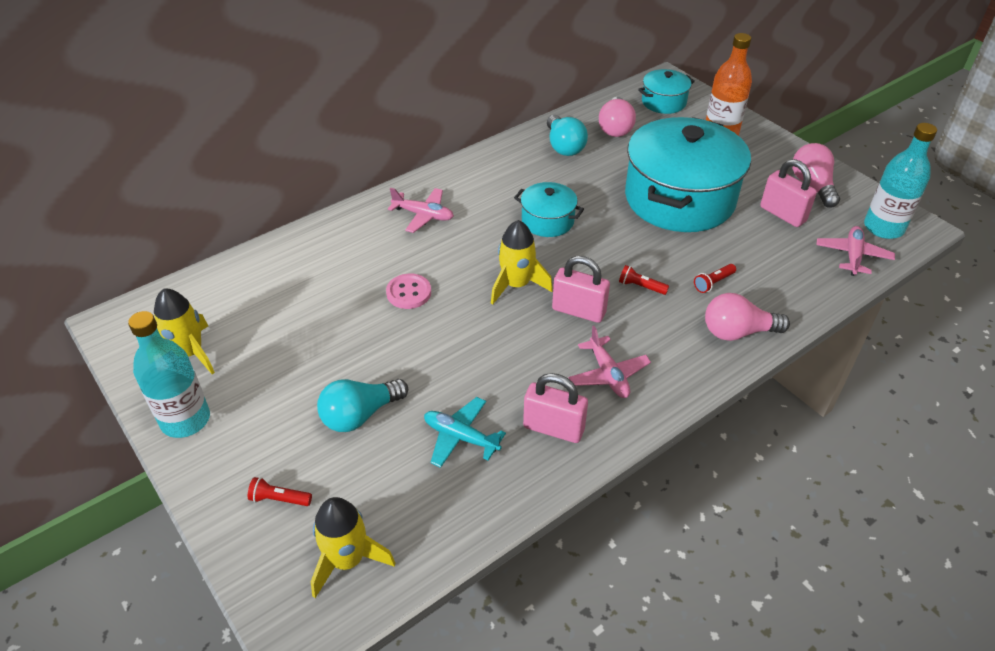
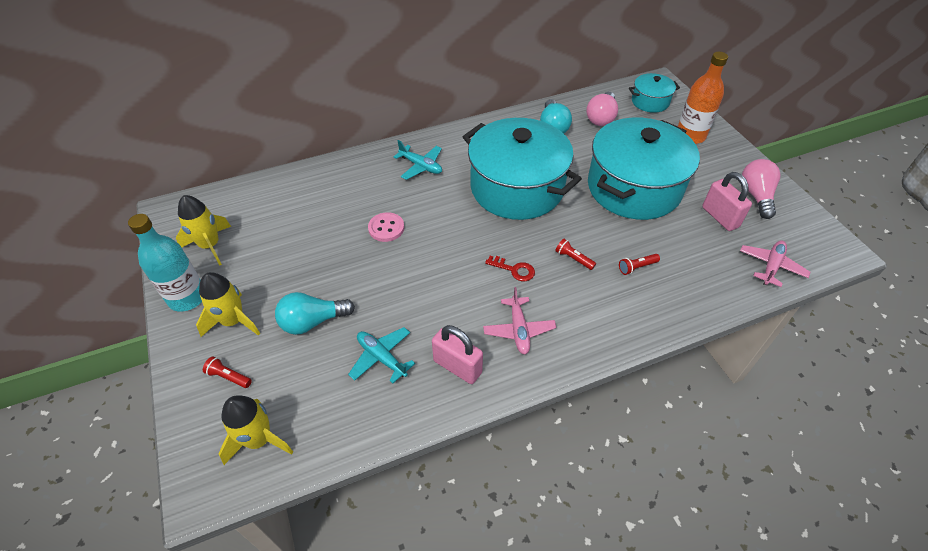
camera: 15 degrees right, 5 degrees up
(423, 215) = (421, 166): pink plane -> turquoise plane
(516, 285) = (472, 238): yellow rocket -> yellow rocket (233, 321)
(547, 221) = (517, 188): turquoise pot -> turquoise pot, size x2.15
(578, 311) = (514, 270): pink padlock -> red key
(737, 332) = (642, 315): pink light bulb -> none
(883, 228) = (809, 246): turquoise bottle -> none

